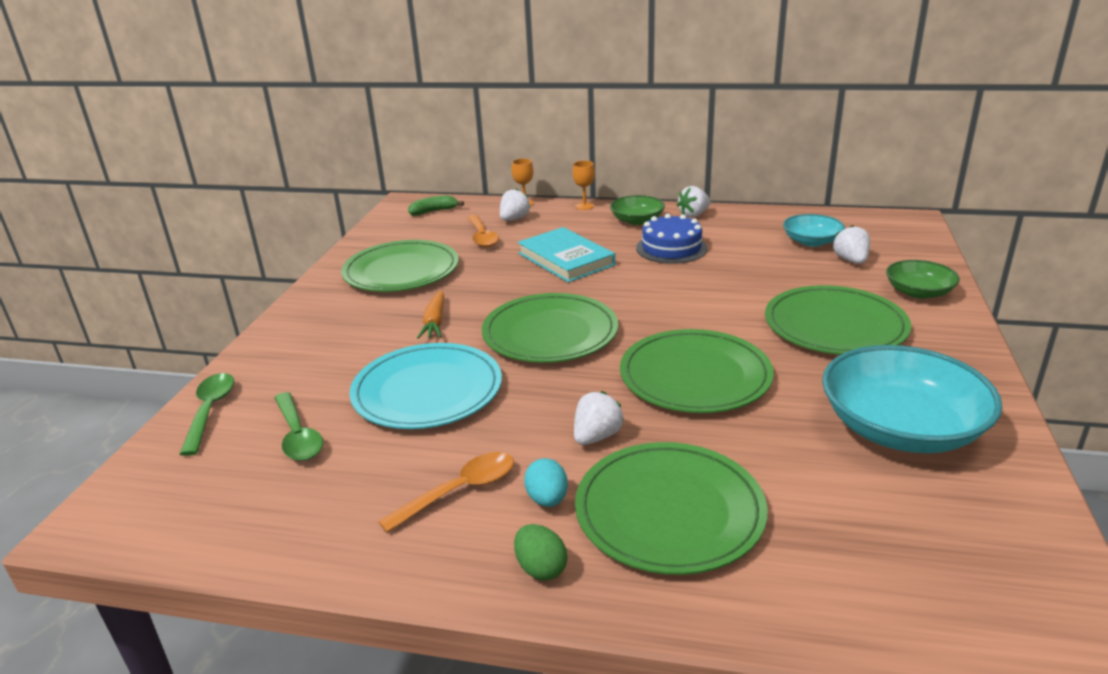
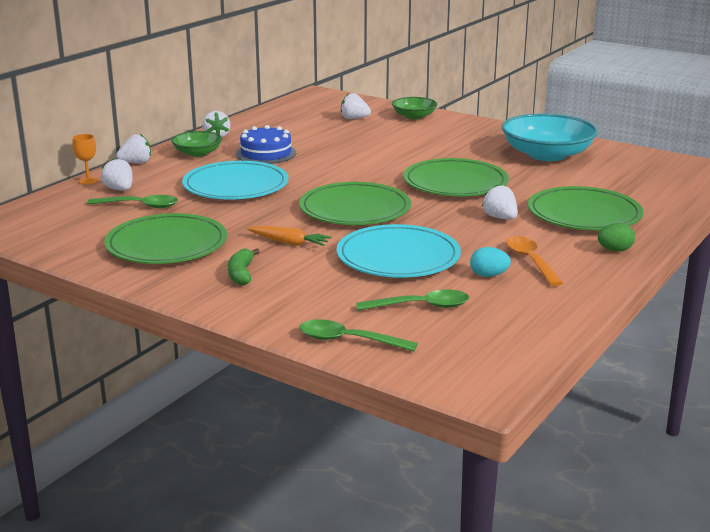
camera: 70 degrees left, 5 degrees down
(433, 211) = (38, 217): green banana -> green banana (241, 274)
(482, 237) = (140, 206): orange spoon -> green spoon
(547, 499) = (554, 240): turquoise egg -> turquoise egg (488, 275)
(565, 259) = (236, 186): turquoise book -> turquoise plate
(584, 206) = (136, 163): orange goblet -> white strawberry
(811, 241) = (313, 120): turquoise bowl -> none
(835, 326) = (431, 141): green plate -> none

